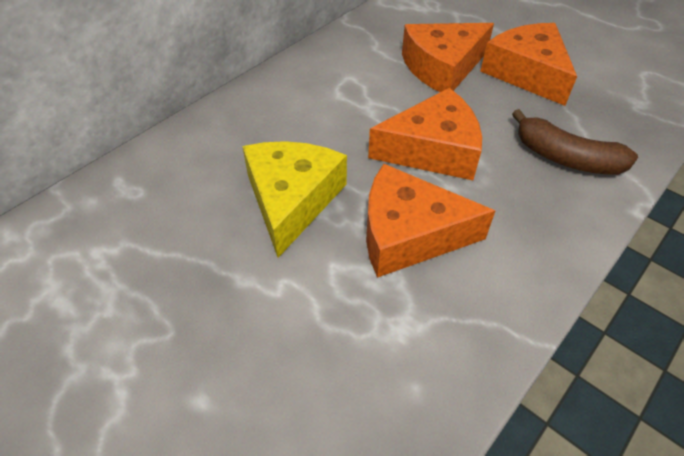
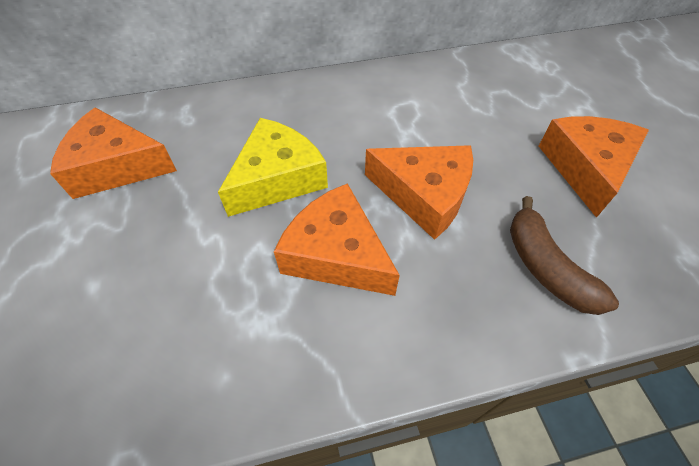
camera: 35 degrees right, 5 degrees up
(442, 67) = (504, 127): orange cheese -> orange cheese (117, 166)

